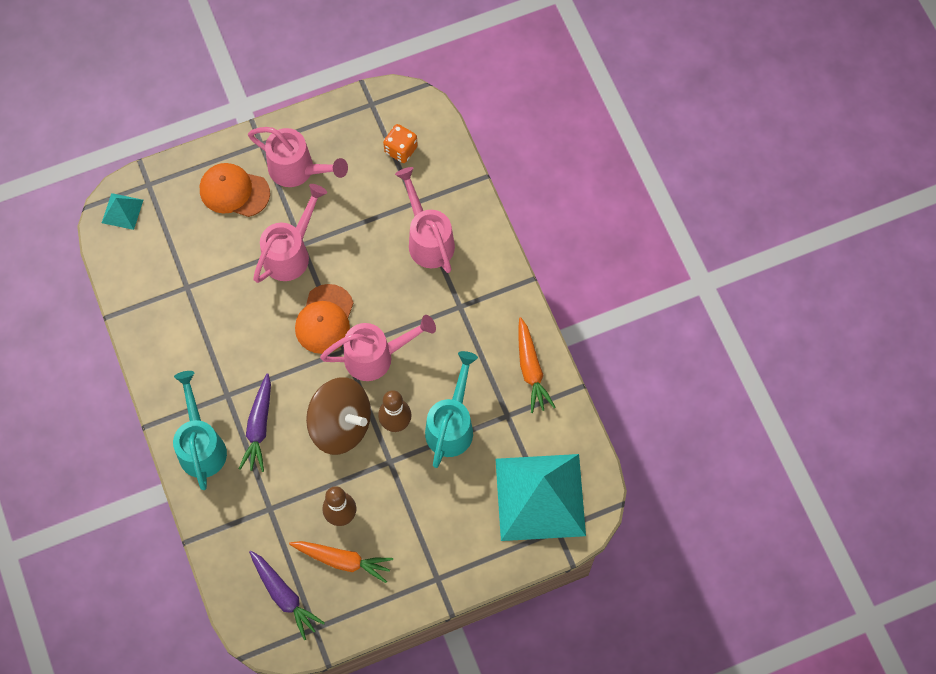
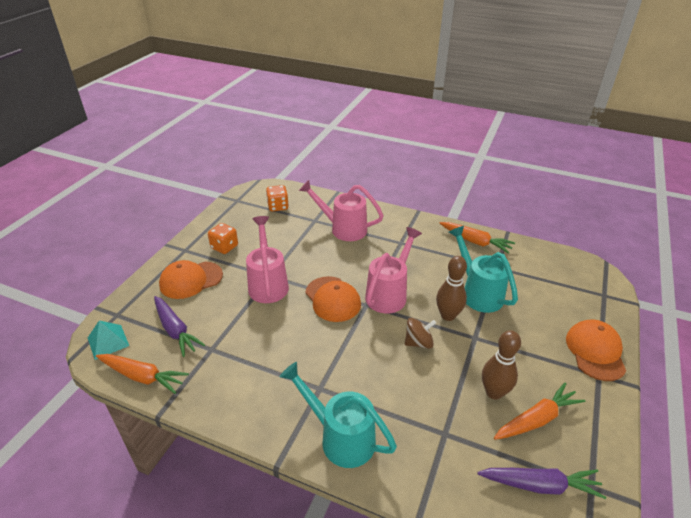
camera: 45 degrees left, 30 degrees down
(121, 271) = (142, 376): none -> orange carrot
(259, 427) = (368, 388): purple carrot -> purple carrot (175, 330)
(297, 170) = (224, 247): pink watering can -> orange dice
(341, 424) = (418, 342): brown spinning top -> brown spinning top, size x0.51
(464, 562) = (595, 351): none -> orange cap
(540, 497) = (571, 288): turquoise pyramid -> none

